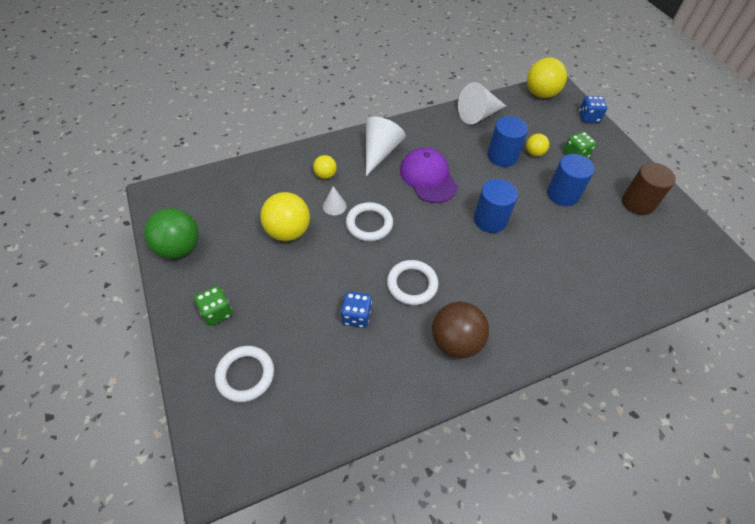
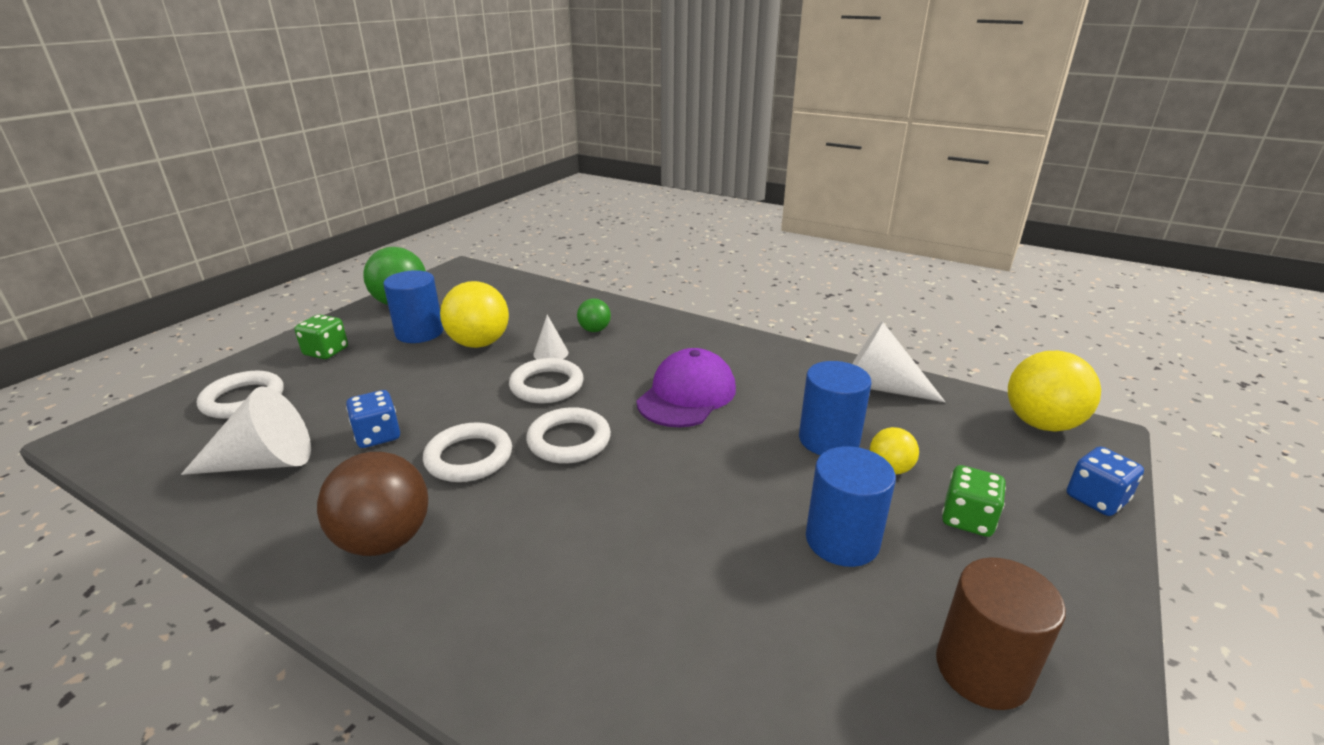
camera: 55 degrees right, 25 degrees down
(325, 175) = (594, 330): yellow ball -> green ball
(380, 152) = (683, 346): white cone -> white cone (264, 462)
(430, 239) = (569, 440): none -> white ring
(490, 220) = (673, 480): blue cylinder -> blue cylinder (419, 333)

